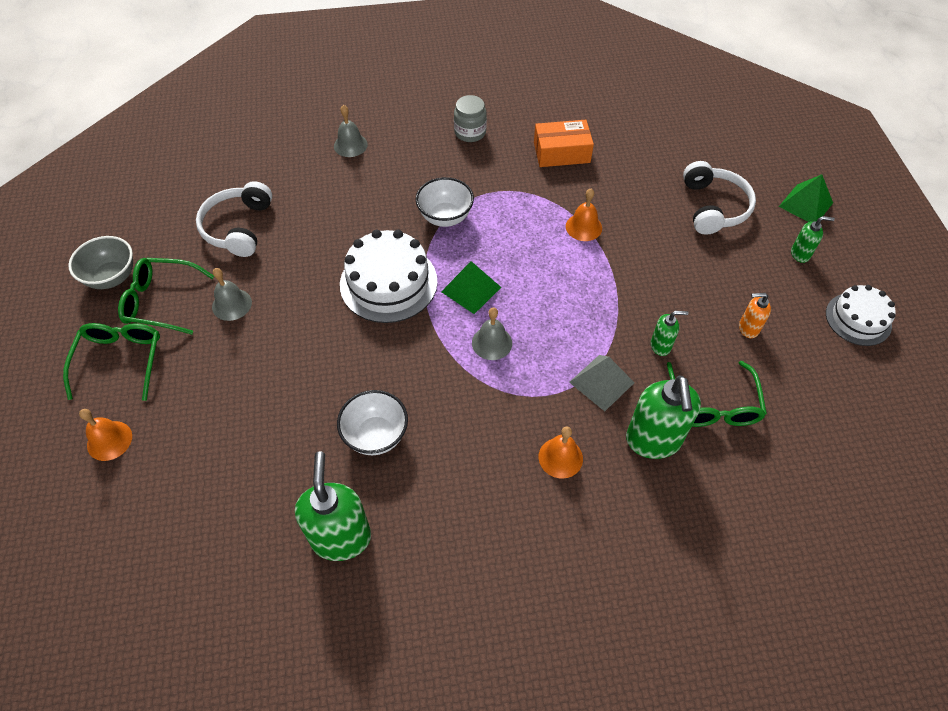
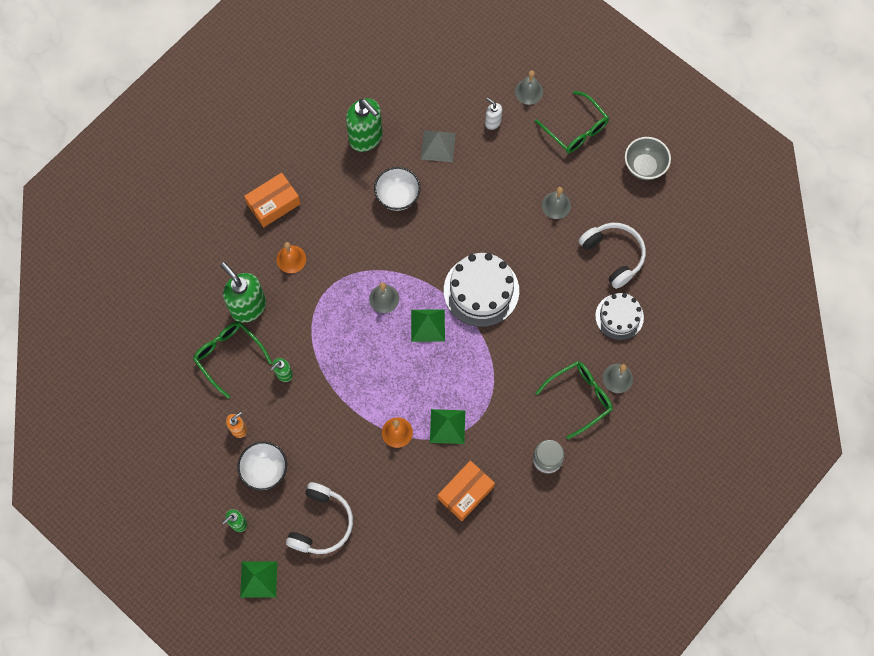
camera: 140 degrees right, 15 degrees up
(109, 440) = (529, 91): orange bell -> grey bell
(161, 301) = (597, 175): green glasses -> green glasses (579, 397)
(187, 437) = (492, 122): none -> white soap dispenser
(445, 217) = (493, 368): white bowl -> white bowl (265, 470)
(529, 543) = (273, 204): none -> orange box
(532, 203) = (447, 426): none -> green pyramid
(601, 382) = (301, 321): grey pyramid -> grey pyramid (438, 146)
(714, 207) = (321, 523): white headphones -> white headphones turned 120 degrees counterclockwise
(858, 319) = (173, 491): white cake -> white cake (619, 316)

